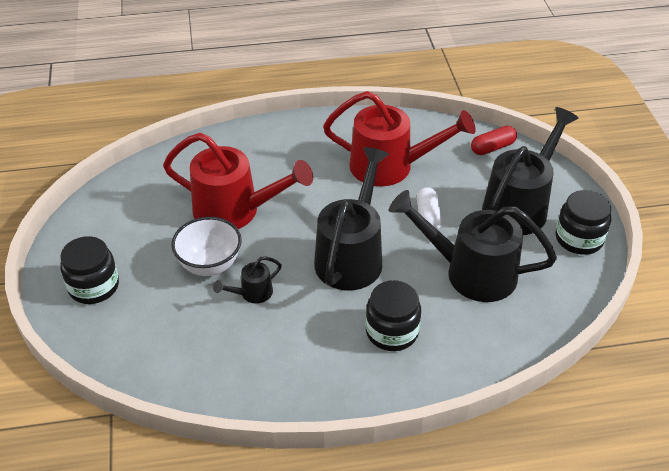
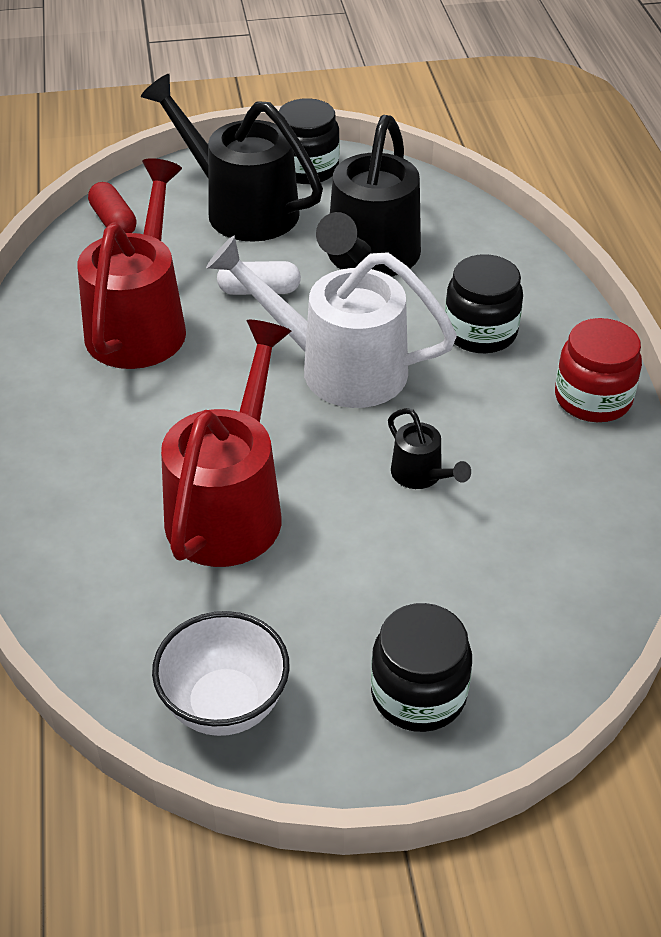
camera: 90 degrees left, 0 degrees up
(210, 265) = (361, 531): white bowl -> white bowl (225, 705)
(321, 392) = (593, 398): none -> red jar
(352, 255) = (337, 367): black watering can -> white watering can

